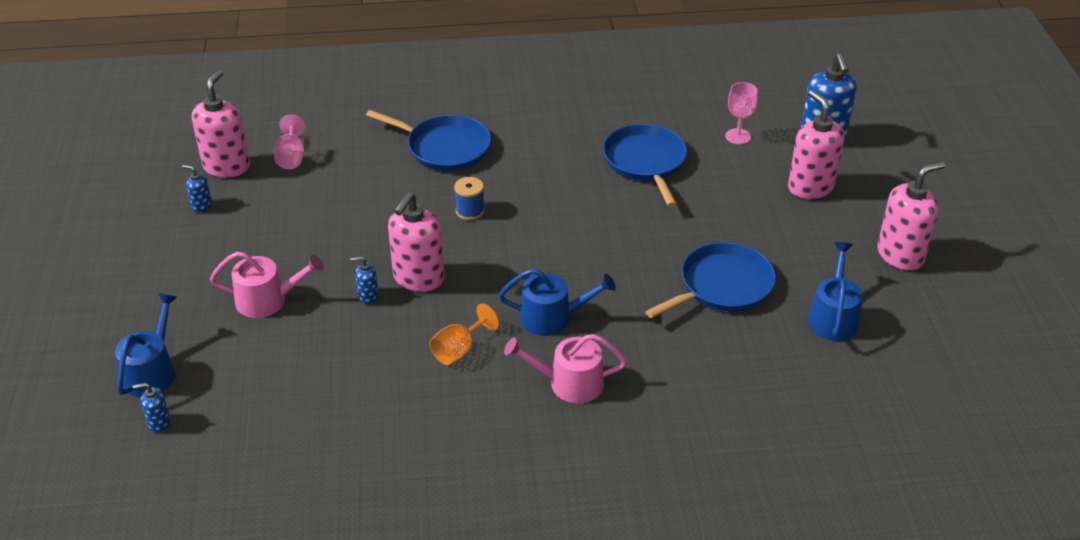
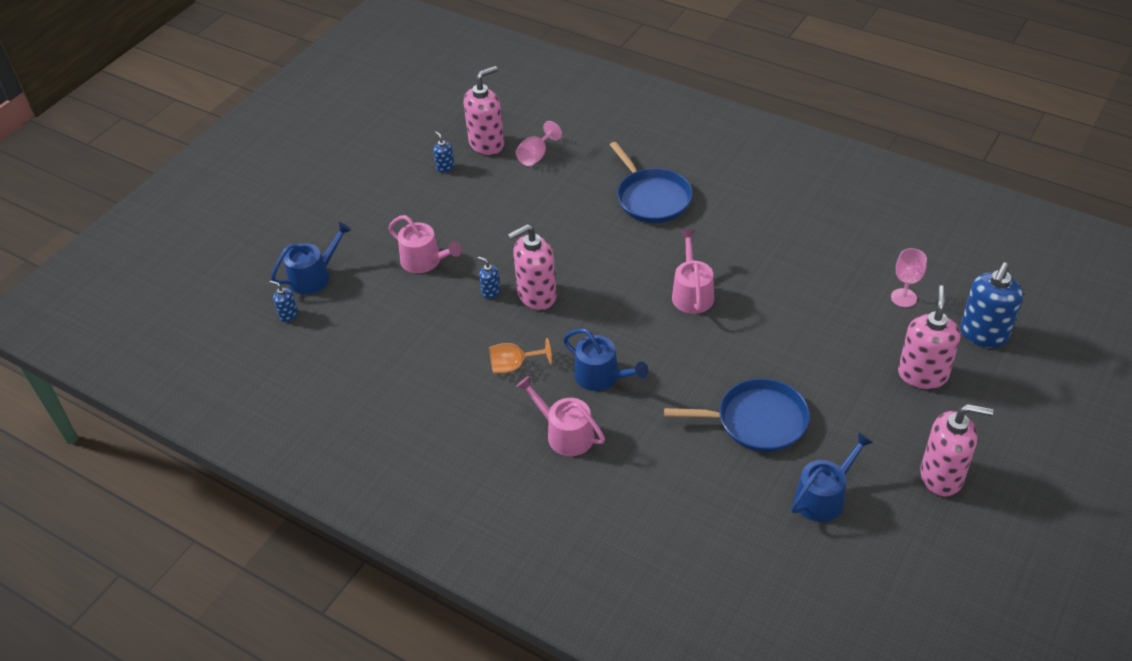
camera: 40 degrees right, 5 degrees up
(470, 211) = (622, 260): blue spool -> none
(562, 210) = (692, 293): none -> pink watering can
(645, 162) = (799, 284): blue pan -> none

